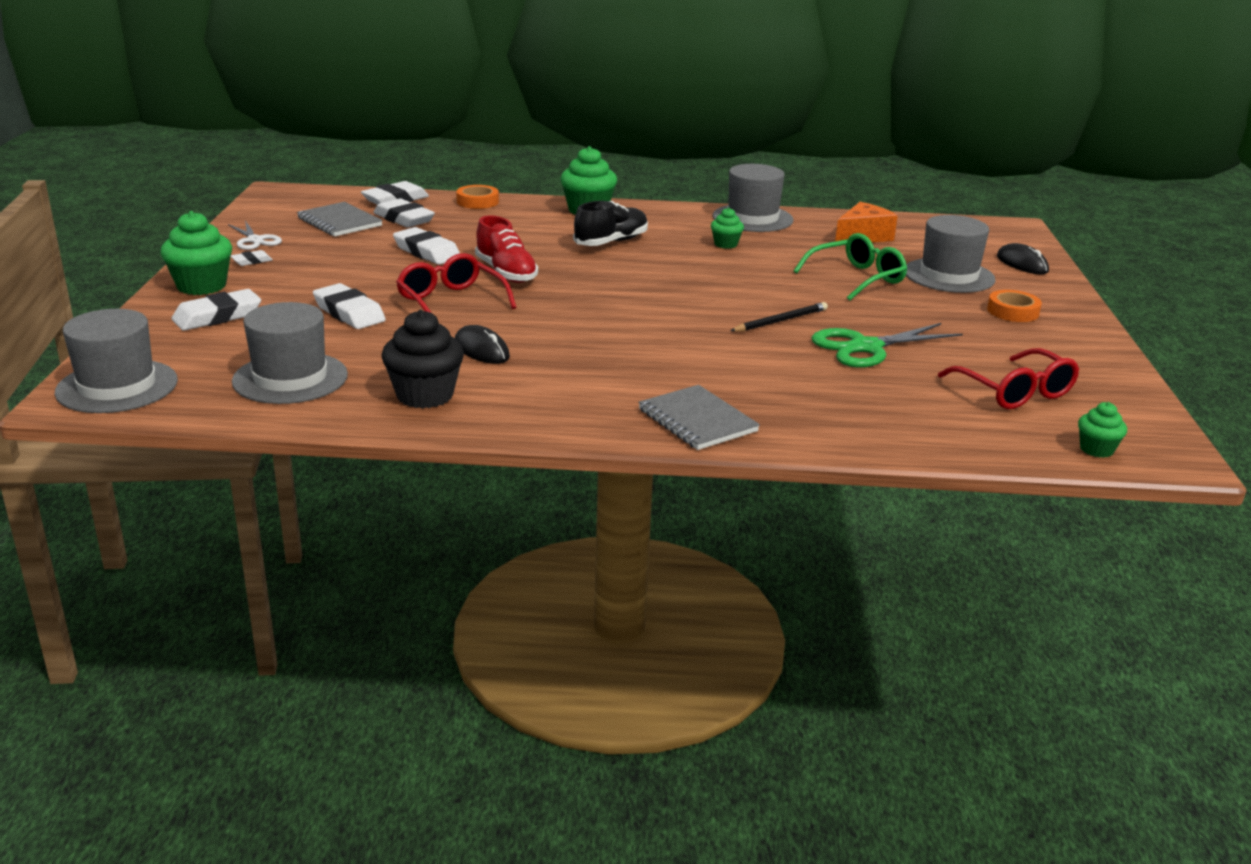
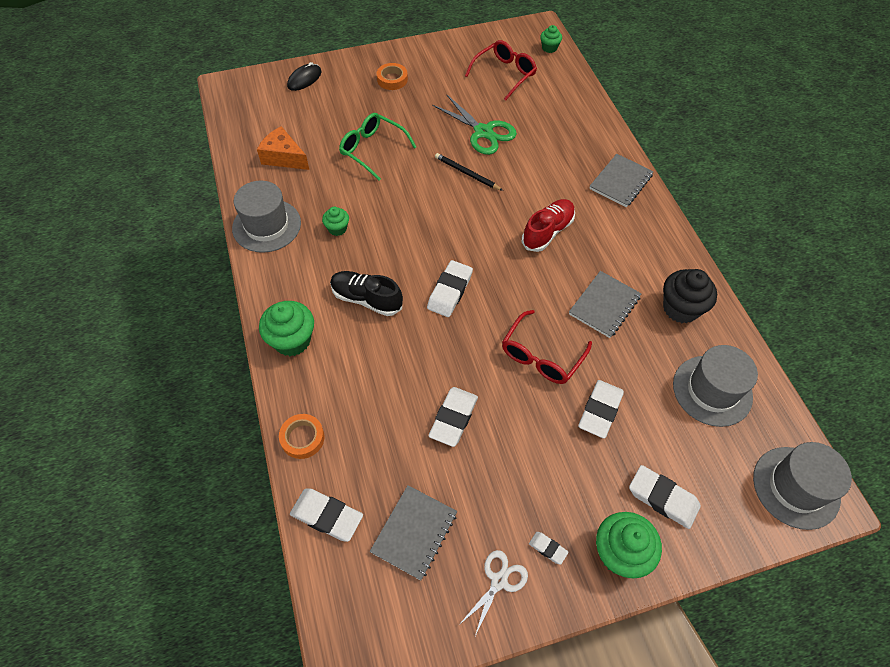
camera: 110 degrees left, 30 degrees up
(404, 219) = (380, 479): white eraser -> white eraser (450, 291)
(481, 350) = (604, 305): black mouse -> grey notebook
(506, 273) = (468, 343): red shoe -> red shoe (547, 232)
(949, 275) = (344, 109): grey hat -> none

